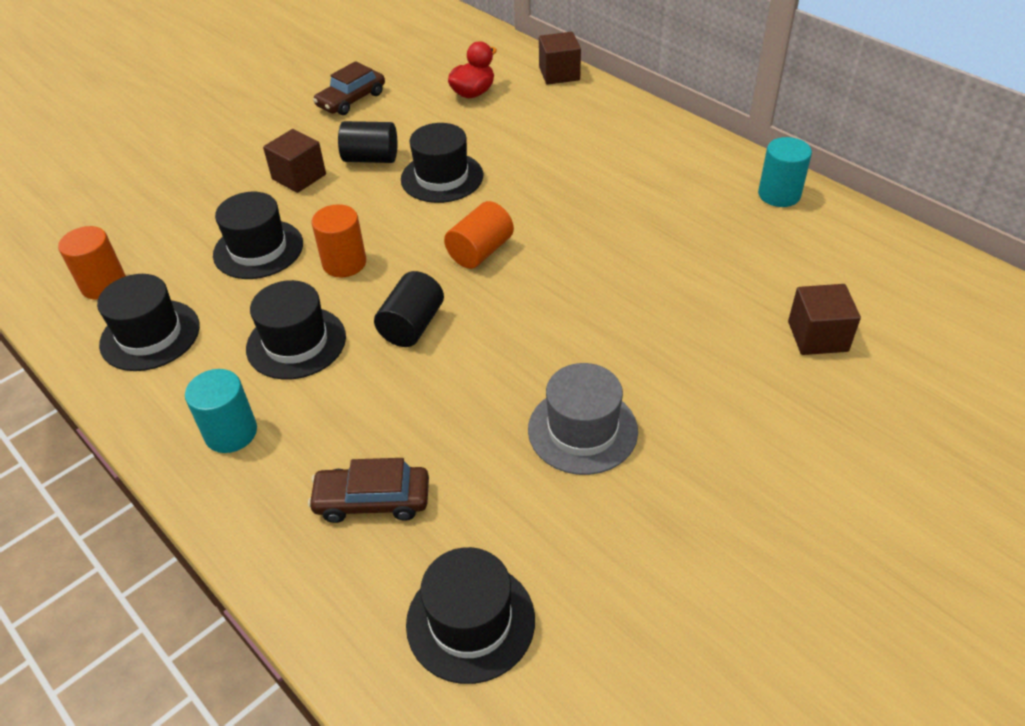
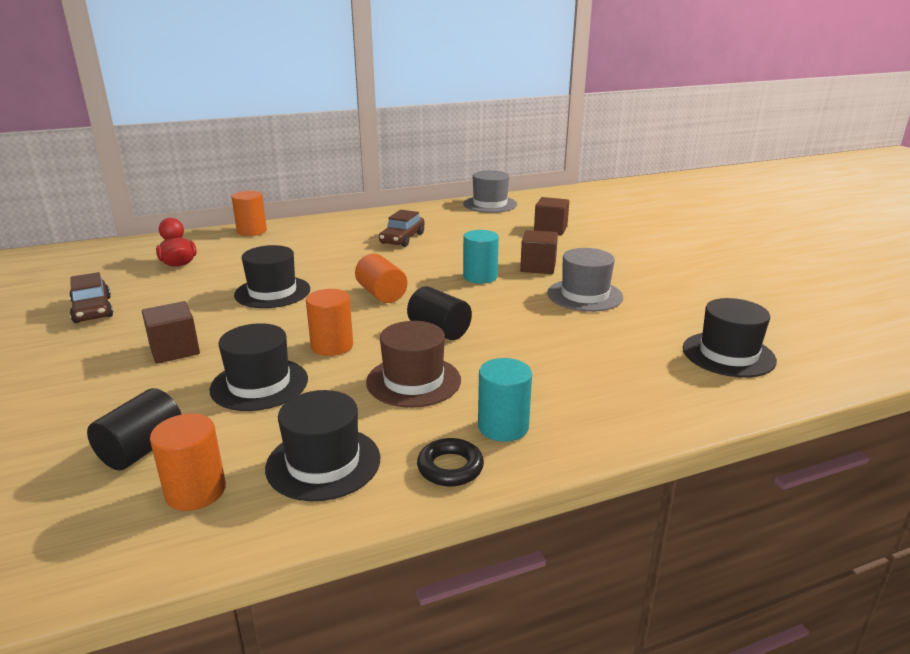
camera: 70 degrees left, 20 degrees down
(157, 415) = (450, 467): none -> black ring
(296, 343) = (413, 381): black hat -> brown hat
(371, 158) = (201, 314): black cylinder -> black cylinder (142, 450)
(372, 500) = (612, 372): brown car -> brown car (402, 238)
(559, 74) = (208, 235): brown cube -> brown cube (538, 267)
(591, 94) = (252, 231): none -> orange cylinder
(779, 194) = (427, 212): turquoise cylinder -> turquoise cylinder (480, 277)
(874, 242) = (490, 204): none -> grey hat

